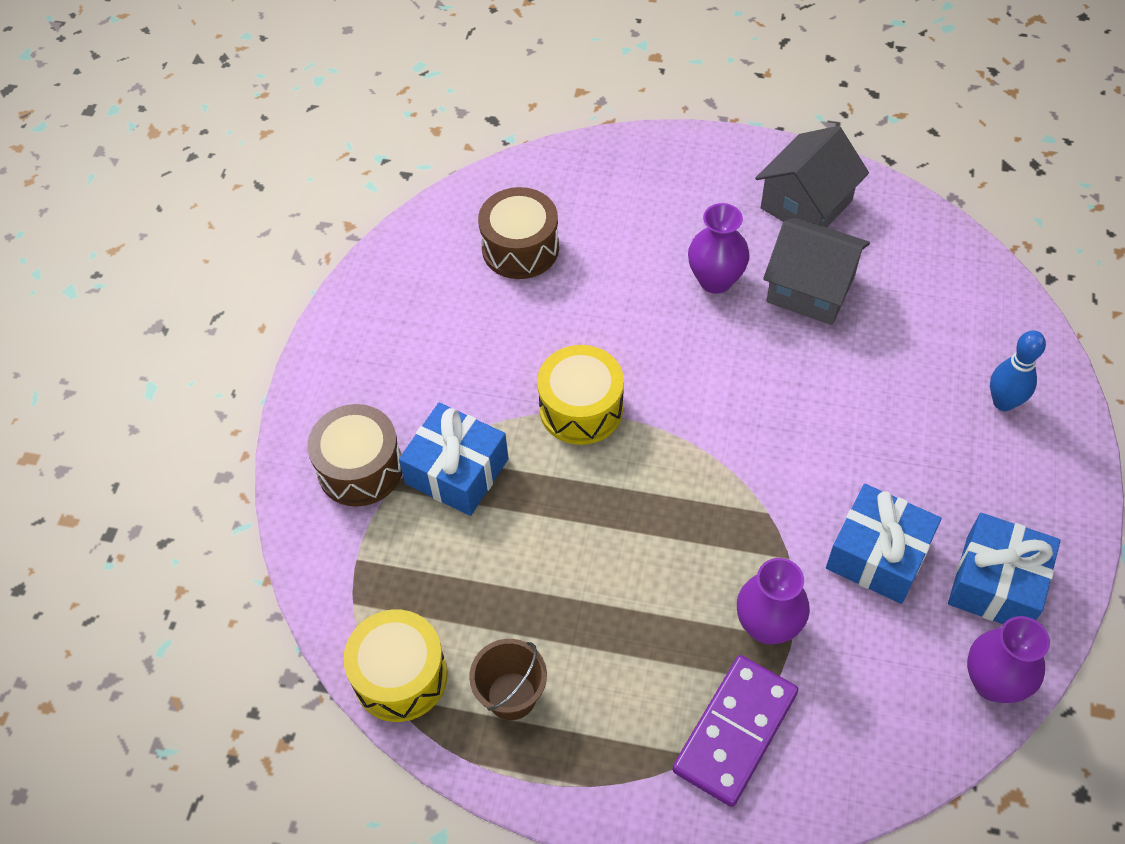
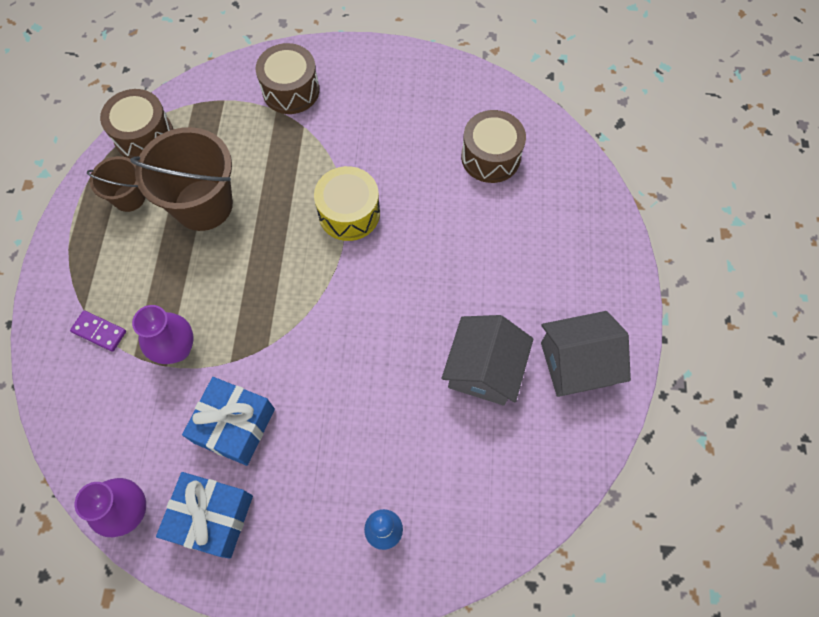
camera: 80 degrees right, 10 degrees up
(400, 676) = (144, 136): yellow drum -> brown drum
(457, 471) = (292, 144): blue gift -> none
(541, 590) = (203, 205): none -> brown bucket
(715, 280) = (481, 296): purple vase -> none
(735, 732) = (99, 332): purple domino -> purple domino, size x0.53
(806, 204) = (576, 363): grey house -> grey house turned 45 degrees counterclockwise

